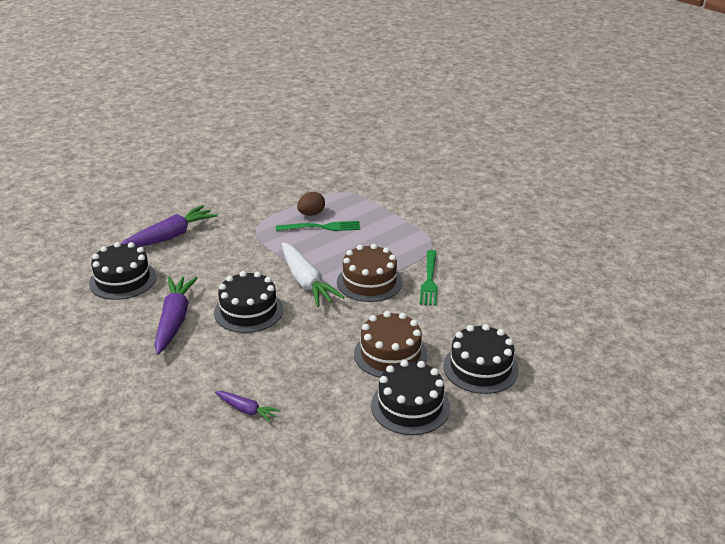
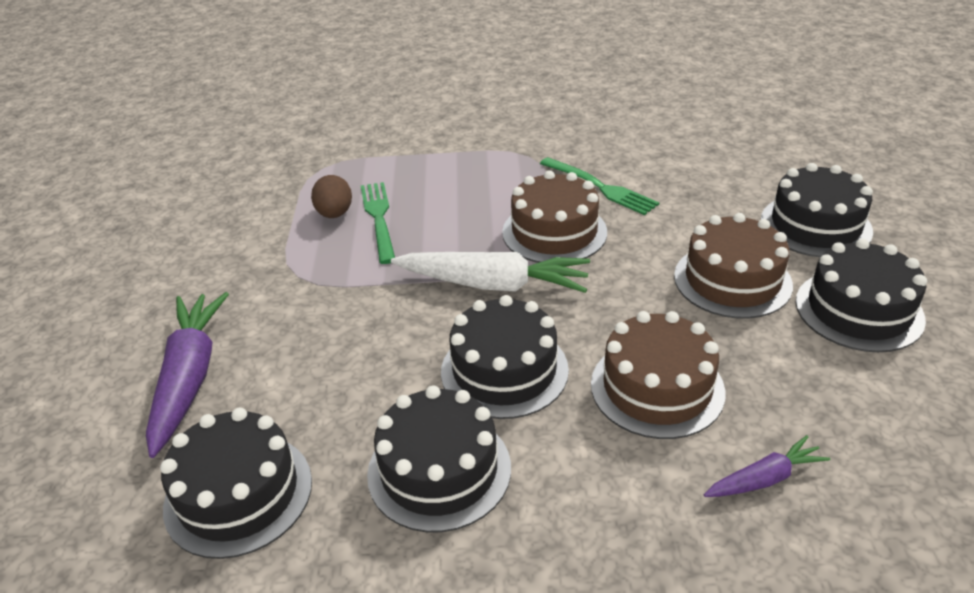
camera: 50 degrees left, 5 degrees up
(174, 320) = (439, 470): purple carrot -> black cake
(279, 358) = (657, 387): none -> brown cake
(321, 227) = (379, 218): green fork -> green fork turned 45 degrees counterclockwise

